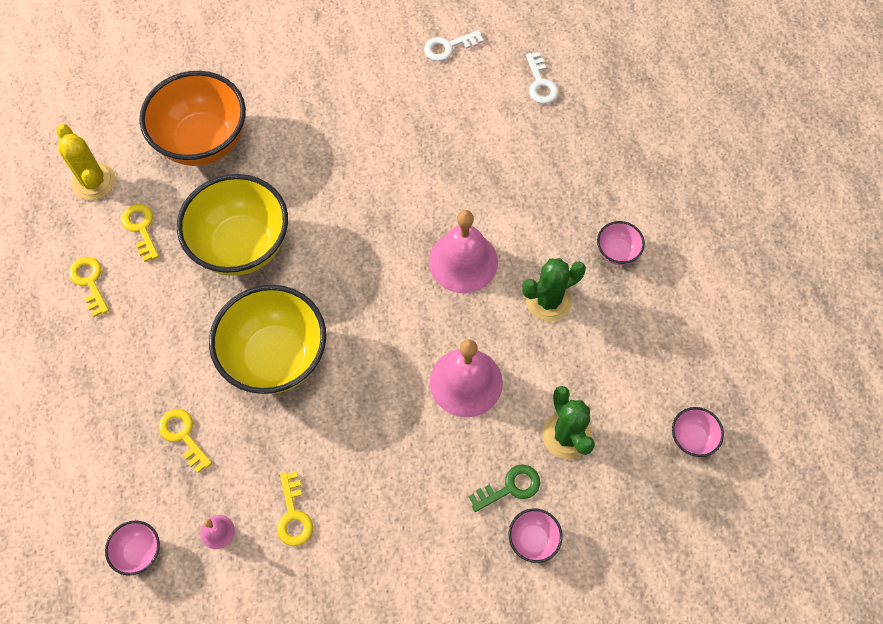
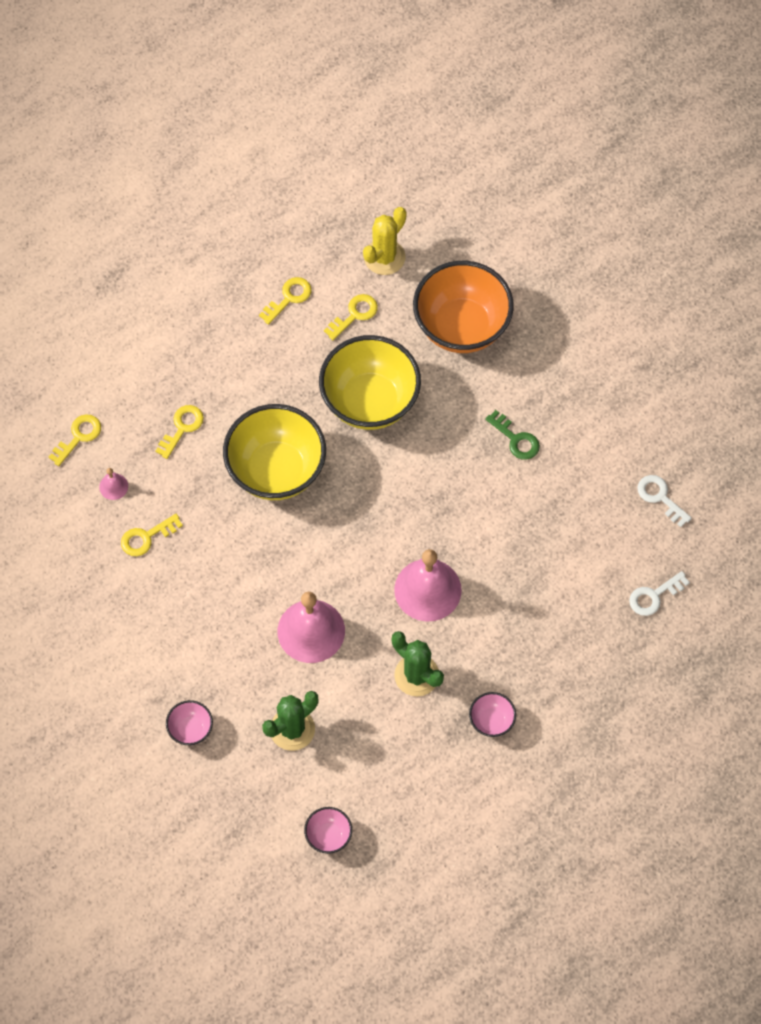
camera: 70 degrees right, 0 degrees up
(139, 552) = (78, 437): pink bowl -> yellow key
(510, 487) = (229, 697): green key -> green key (516, 439)

